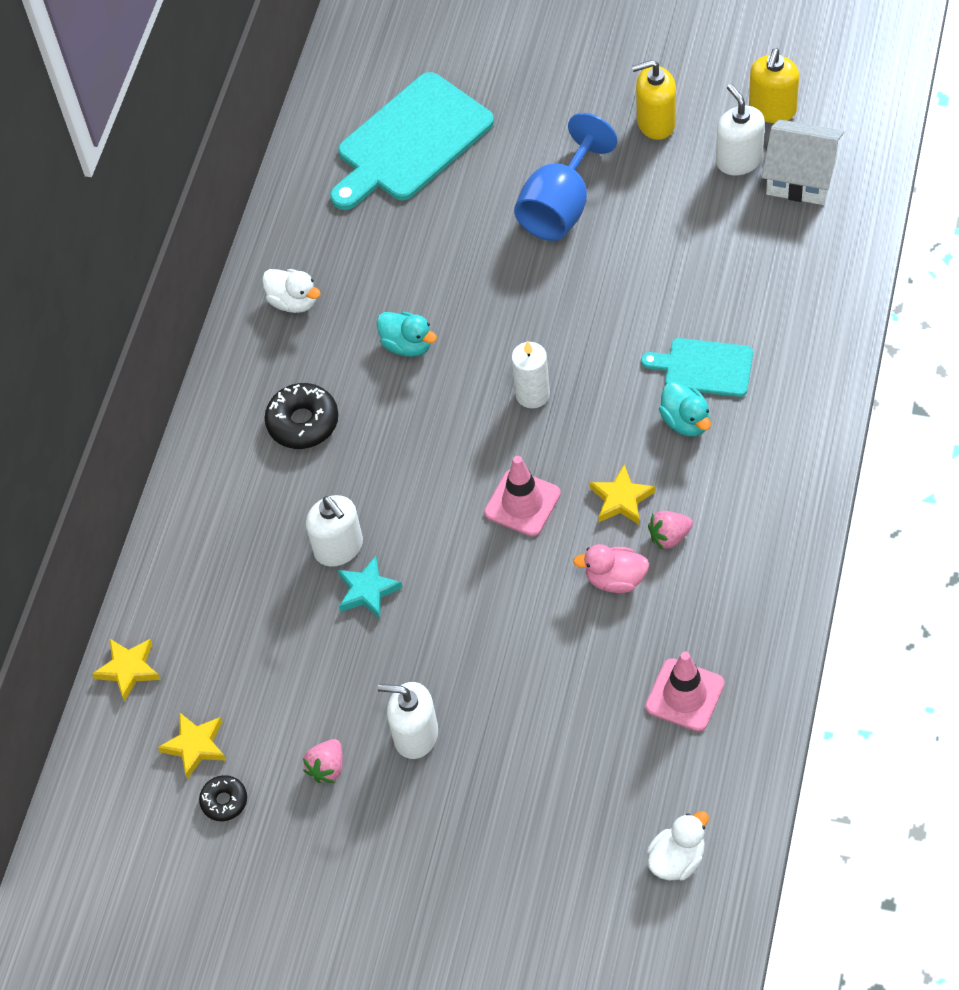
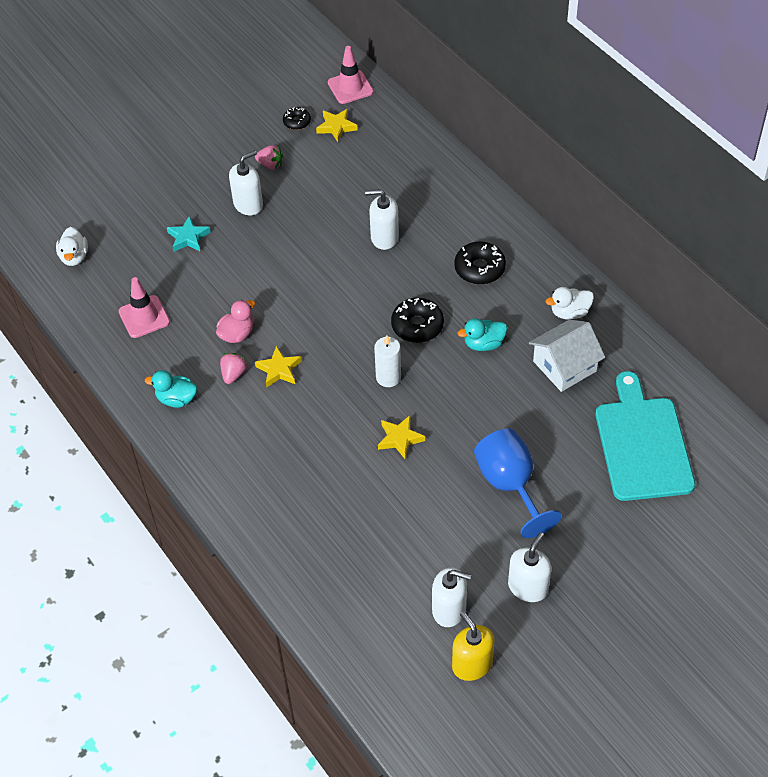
camera: 125 degrees right, 5 degrees down
(129, 669) = (405, 125): yellow star -> yellow star (400, 439)
(327, 767) = (270, 164): pink strawberry -> pink strawberry turned 135 degrees clockwise
(367, 590) = (346, 233): turquoise star -> turquoise star (188, 237)
(439, 420) = (417, 325): none -> black donut
(522, 503) = (325, 326): pink traffic cone -> pink traffic cone (350, 87)
(656, 122) = (528, 587): yellow soap dispenser -> white soap dispenser
(685, 421) = (293, 434): turquoise duck -> turquoise duck (176, 399)
(704, 367) = (317, 469): turquoise cutting board -> none
(801, 176) = (400, 634): white house -> white house (564, 366)

